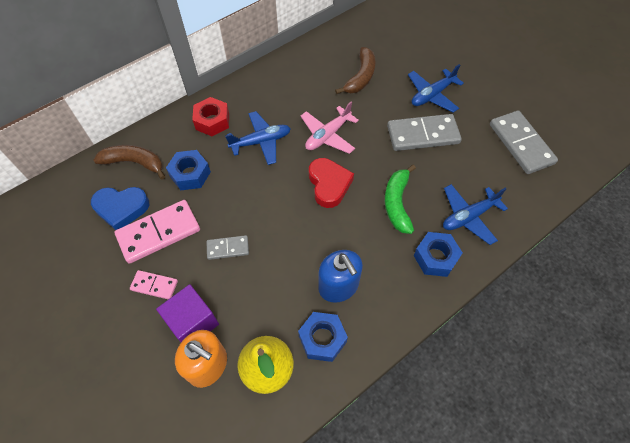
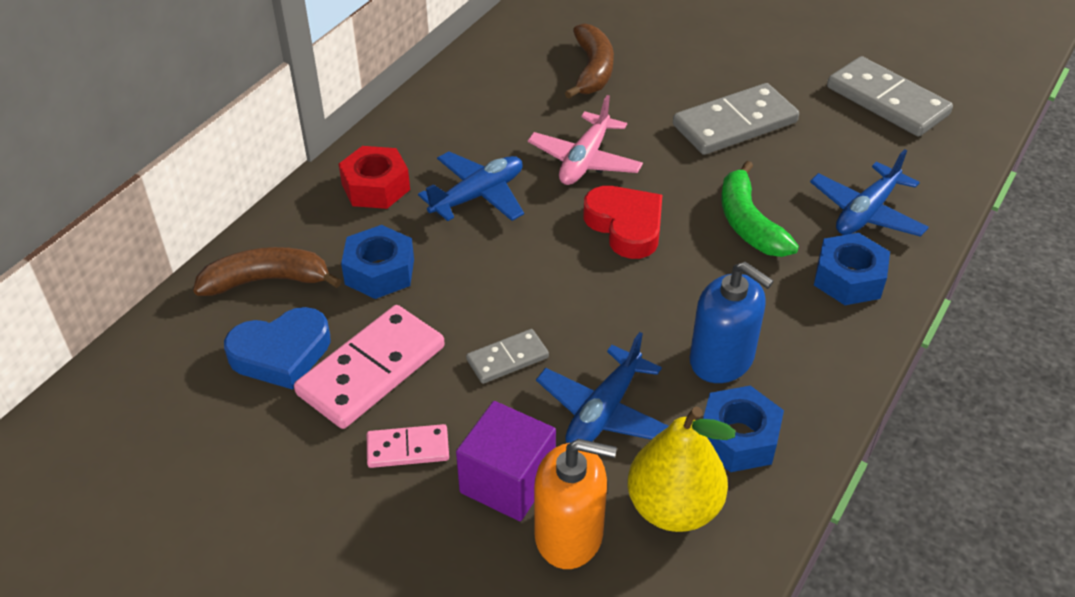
camera: 20 degrees left, 15 degrees down
(432, 95) = (718, 69): blue plane -> blue plane (603, 411)

